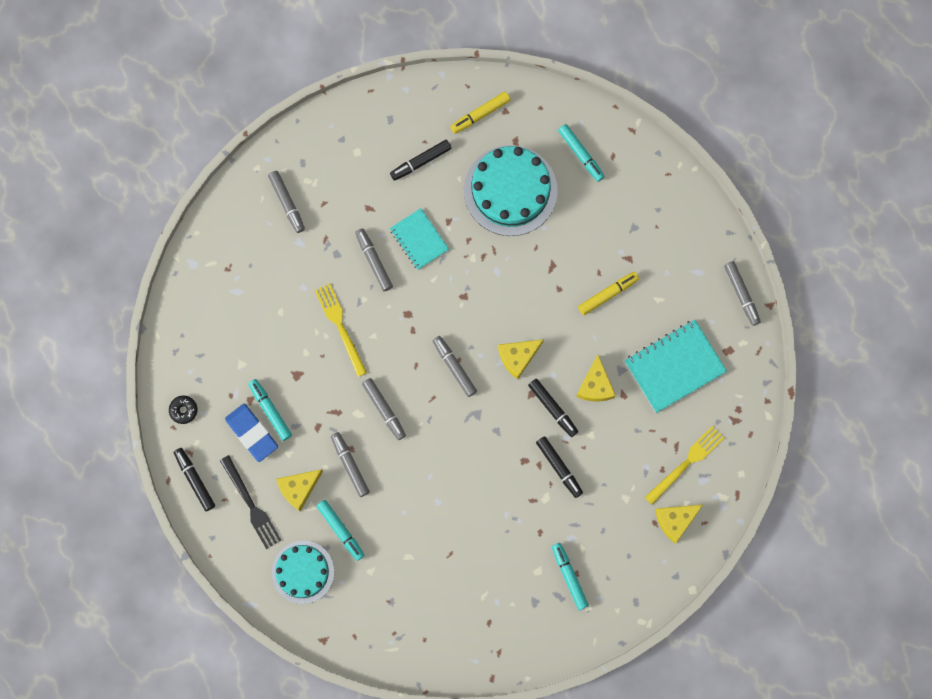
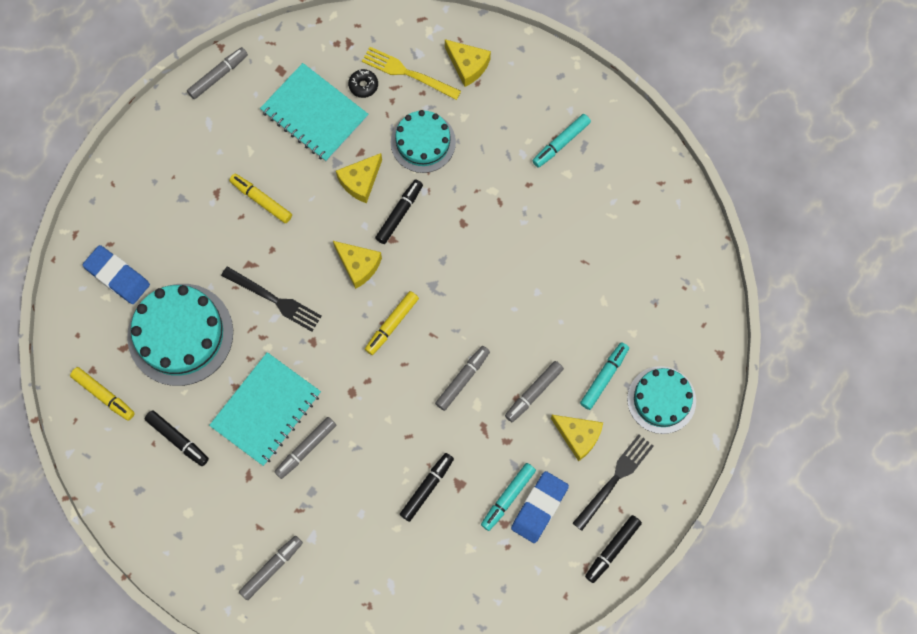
camera: 110 degrees left, 5 degrees down
(183, 410) = (542, 592): black donut -> black donut (363, 85)
(340, 326) = (390, 457): yellow fork -> none
(419, 239) = (266, 409): turquoise notebook -> turquoise notebook, size x1.60
(454, 367) = (392, 324): grey marker -> yellow marker
(512, 276) = (274, 300): none -> black fork
(559, 467) = (457, 188): black marker -> black marker (427, 488)
(581, 154) = (117, 276): turquoise marker -> blue eraser
(595, 385) = (360, 181): yellow cheese -> yellow cheese turned 150 degrees clockwise
(613, 453) = (423, 142): none -> turquoise cake

